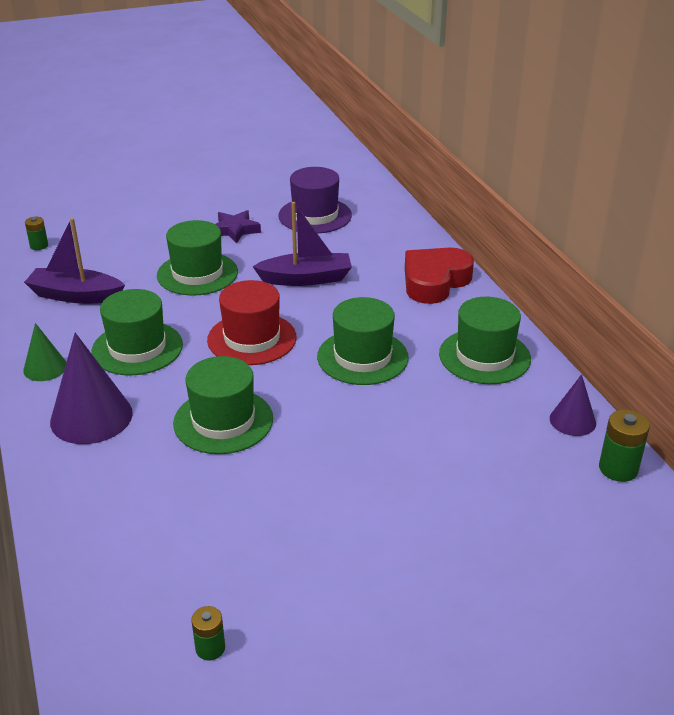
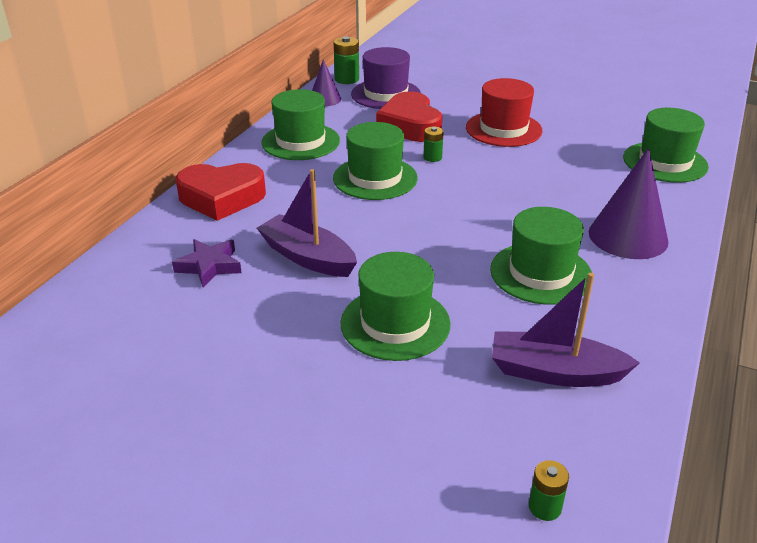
camera: 135 degrees left, 0 degrees up
(45, 368) = (644, 299): green cone -> none
(76, 295) = (555, 372): purple boat -> purple boat turned 135 degrees clockwise
(210, 648) = (638, 112): green battery -> green battery (432, 157)
(223, 421) = (528, 189): green hat -> green hat (665, 162)
(235, 230) = (274, 362): purple star -> purple star (209, 266)
(252, 339) = (433, 230): red hat -> red hat (503, 129)
(315, 215) = (165, 327): purple hat -> purple hat (386, 94)
(432, 436) = (410, 125): none -> red heart

